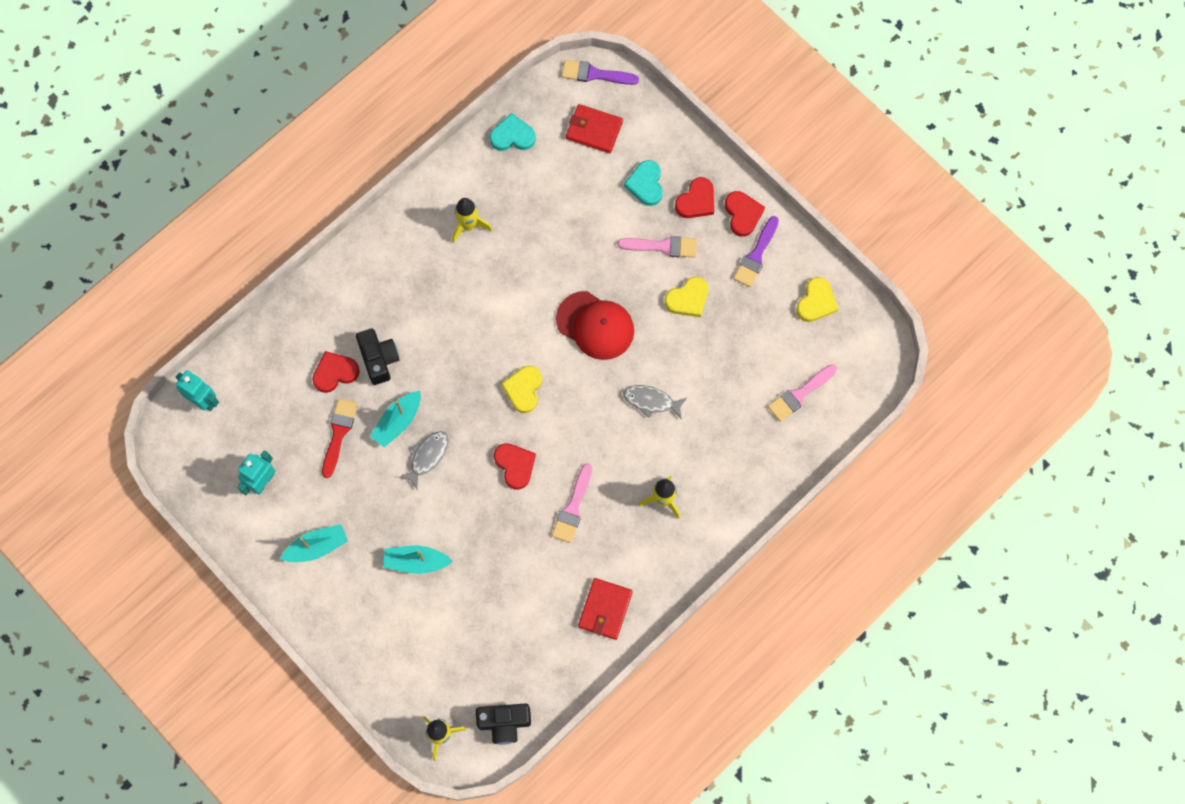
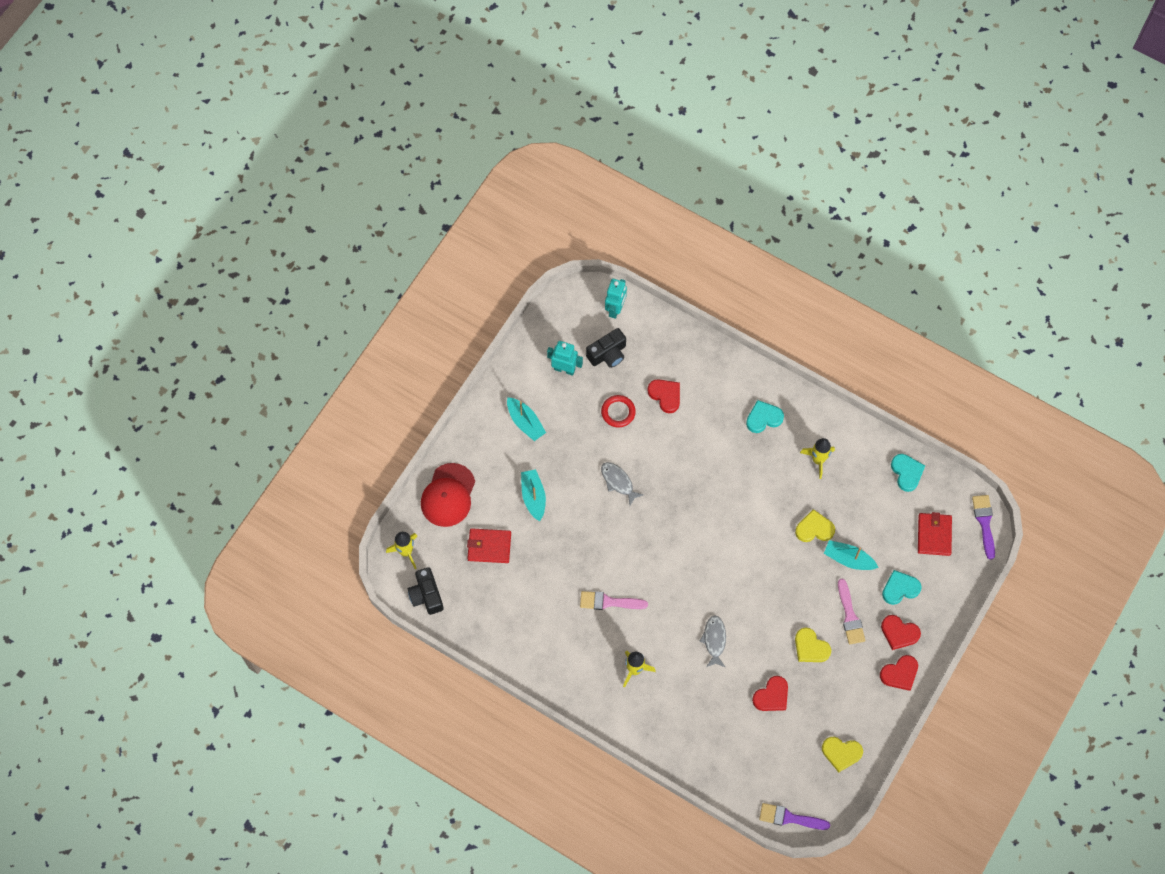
camera: 75 degrees right, 5 degrees down
(338, 433) = (618, 412): red brush -> red ring
(379, 359) = (686, 424): black camera -> black camera (608, 354)
(398, 270) = (763, 418): none -> turquoise heart
(398, 421) = (640, 452): turquoise boat -> turquoise boat (848, 559)
(427, 457) = (618, 482): grey fish -> grey fish turned 150 degrees counterclockwise
(515, 465) = (630, 549): red heart -> red heart (772, 696)
(523, 389) = (694, 539): yellow heart -> yellow heart (814, 529)
(595, 325) = (764, 580): red cap -> red cap (448, 495)
(605, 609) = (534, 647): red wallet -> red wallet (489, 546)
(756, 255) = (866, 693): purple brush -> purple brush (789, 818)
(799, 394) = (756, 758): pink brush -> none

